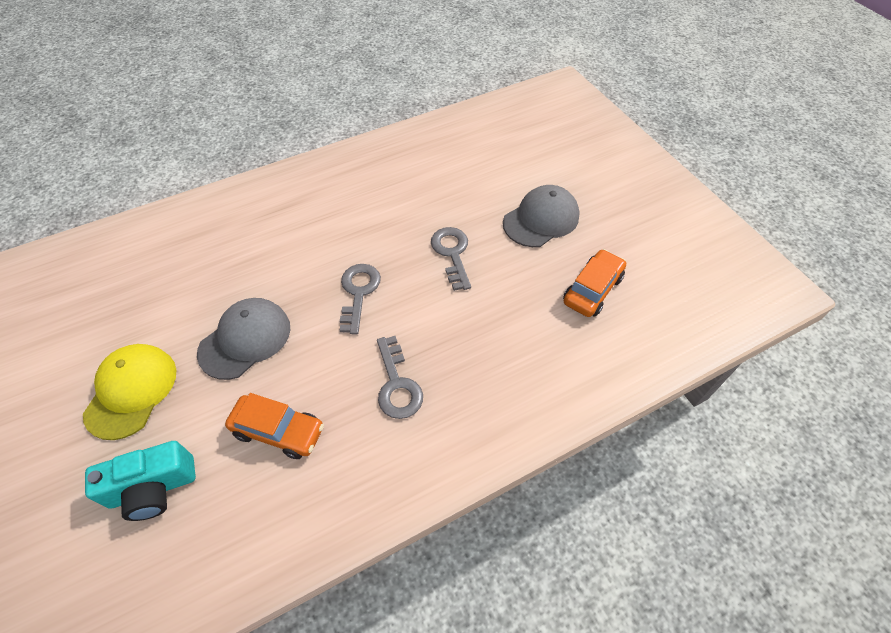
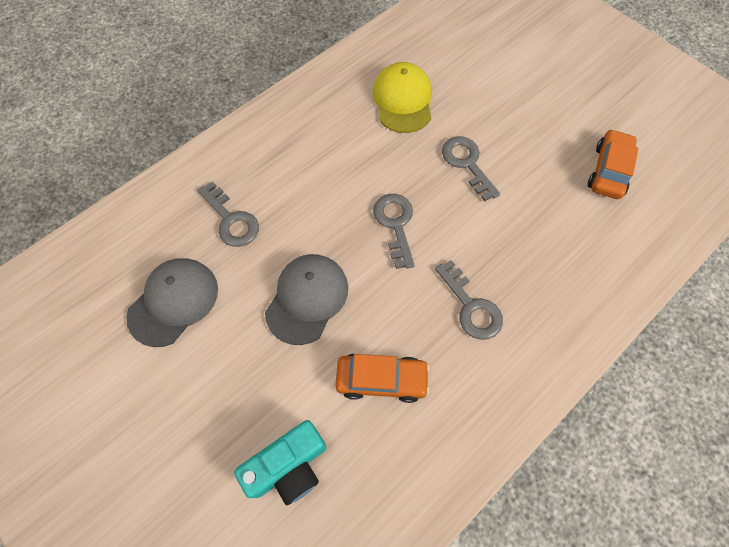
camera: 15 degrees left, 10 degrees up
(131, 391) = (219, 379): yellow cap -> yellow cap (403, 100)
(212, 256) = (231, 220): none -> grey key
(541, 219) = (535, 109): grey cap -> grey cap (173, 302)

